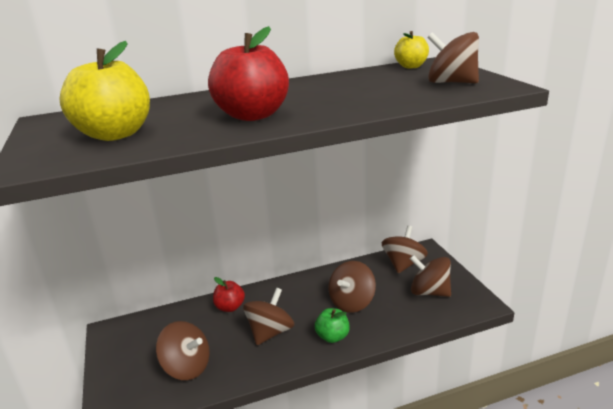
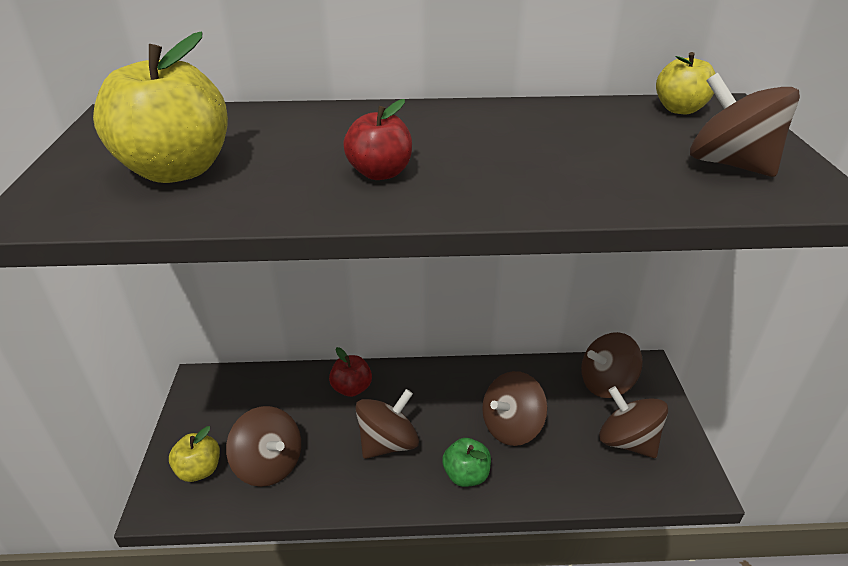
camera: 15 degrees right, 10 degrees up
(133, 384) = (199, 470): none -> yellow apple
(253, 115) = (380, 173): red apple -> red apple, size x0.56
(403, 264) = (606, 383): brown spinning top -> brown spinning top turned 150 degrees counterclockwise

